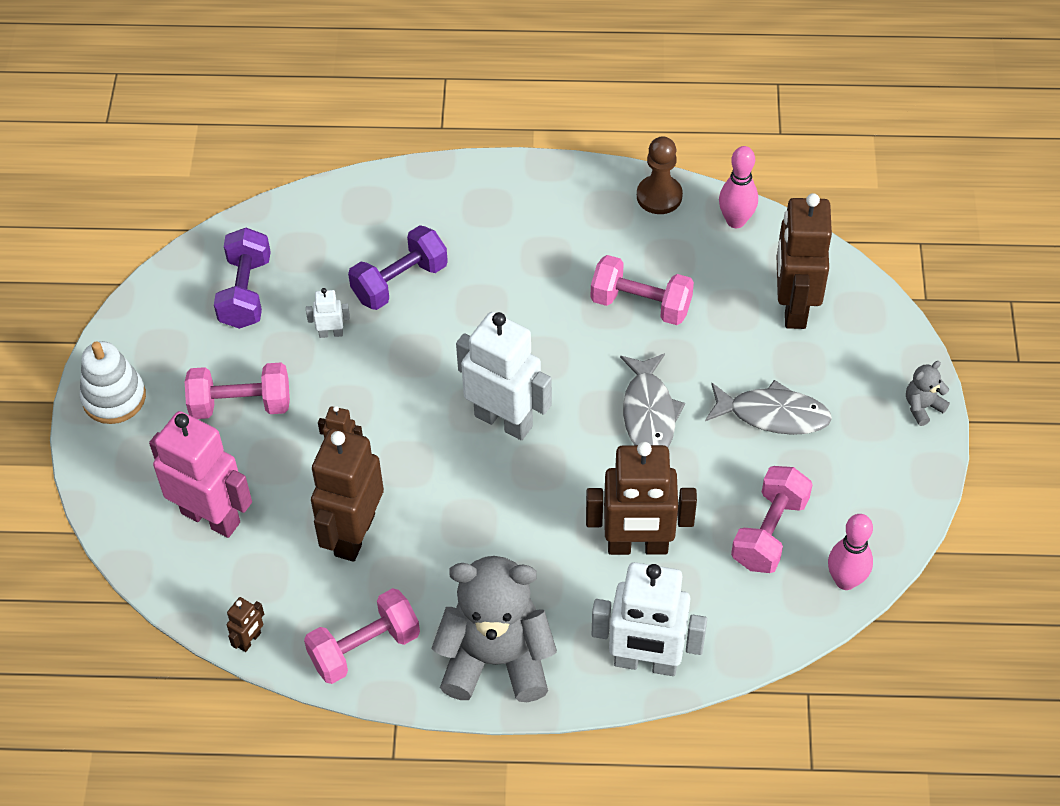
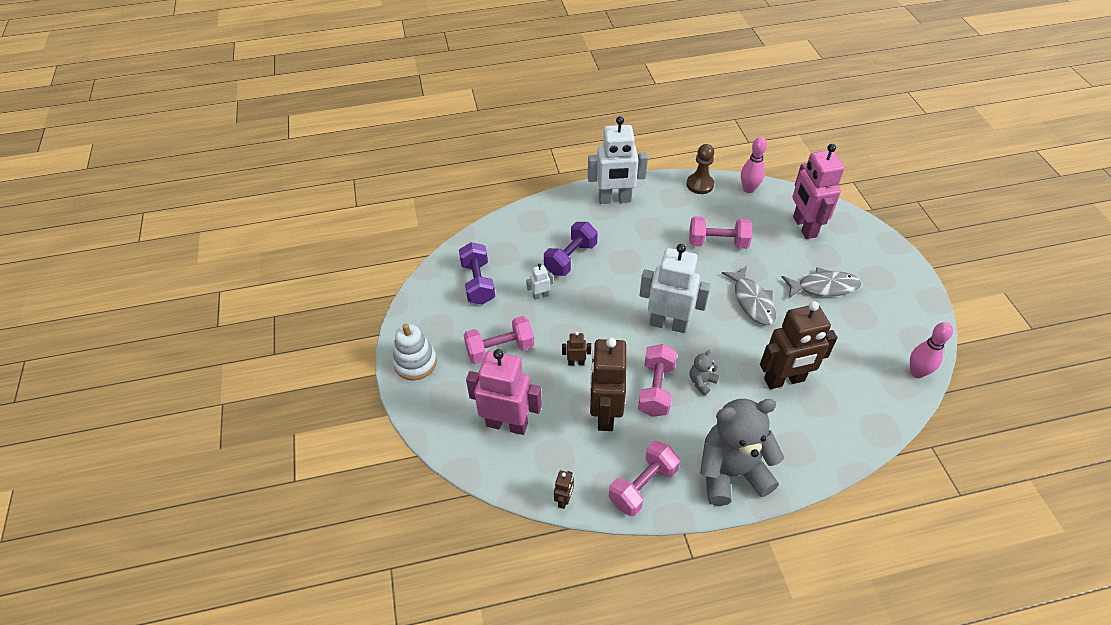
camera: 15 degrees left, 5 degrees down
(646, 662) = (825, 451): white robot -> white robot (614, 199)
(769, 532) = (857, 354): pink dumbbell -> pink dumbbell (656, 389)
(793, 307) = (804, 227): brown robot -> pink robot
(922, 407) = (904, 265): grey teddy bear -> grey teddy bear (701, 382)

